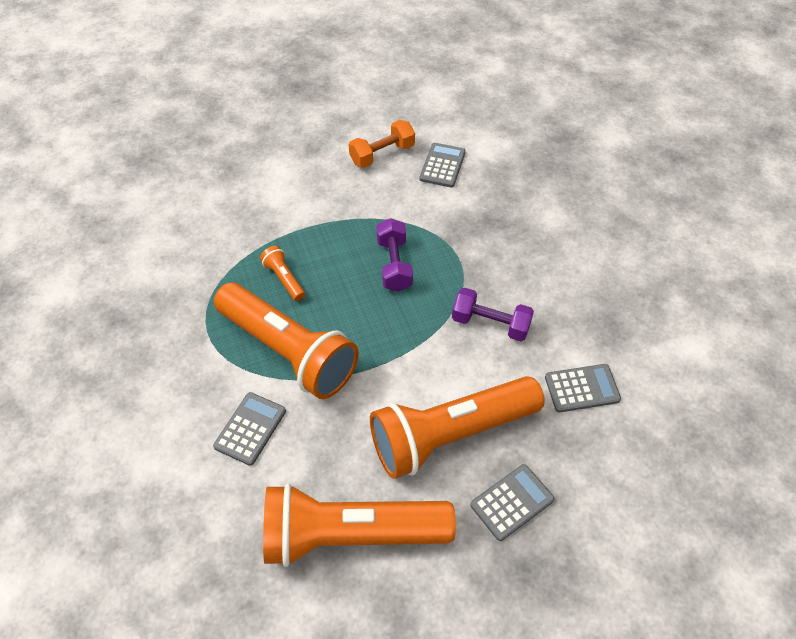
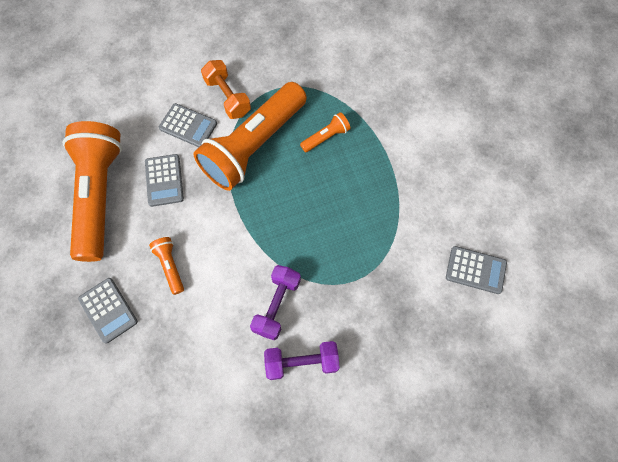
camera: 90 degrees right, 15 degrees up
(382, 154) = (485, 212): orange dumbbell -> orange dumbbell (227, 97)
(394, 265) = (343, 224): purple dumbbell -> purple dumbbell (302, 362)
(450, 434) = (170, 266): orange flashlight -> orange flashlight, size x0.41
(582, 388) = (205, 381): grey calculator -> grey calculator (164, 180)

